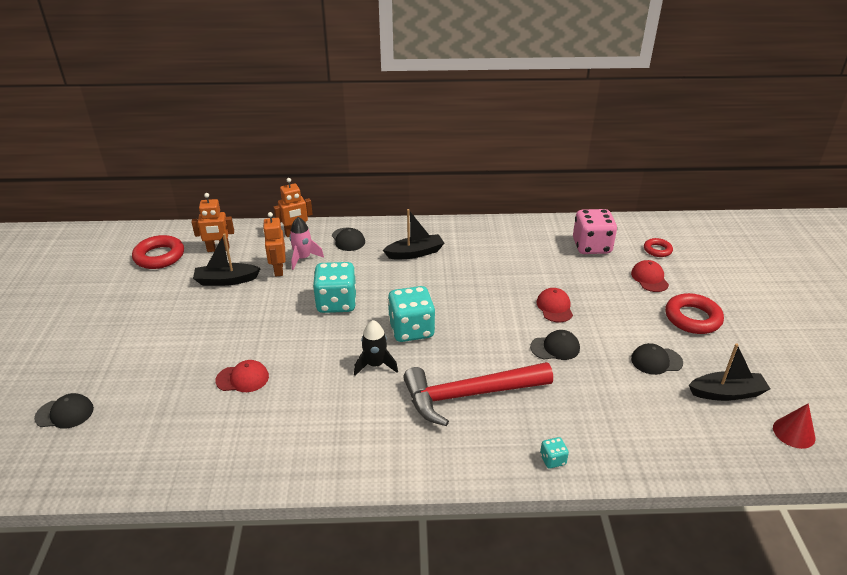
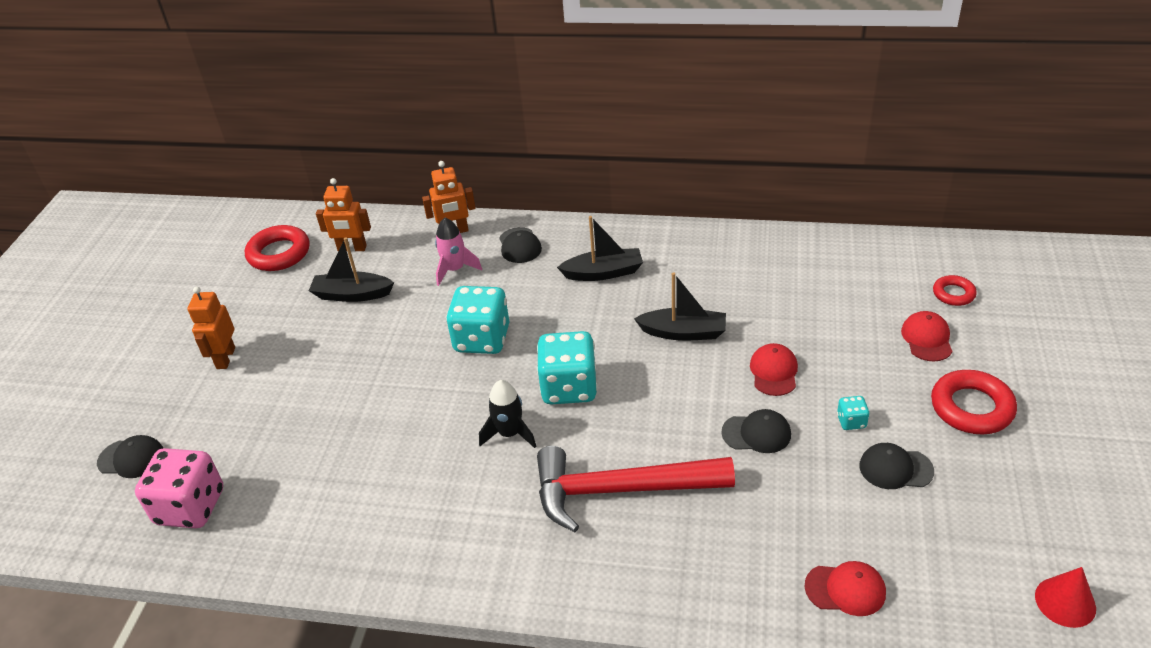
camera: 15 degrees right, 5 degrees up
(242, 378) = (342, 435): red cap -> red cap (845, 589)
(278, 269) = (420, 284): orange robot -> orange robot (225, 358)
(552, 460) = (705, 596): turquoise dice -> turquoise dice (851, 421)
(591, 246) = (856, 281): pink dice -> pink dice (190, 507)
(726, 393) = (984, 529): black boat -> black boat (683, 332)

